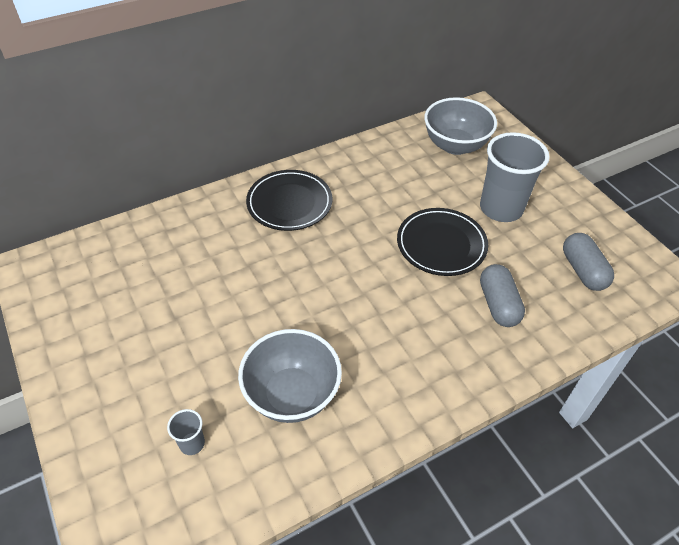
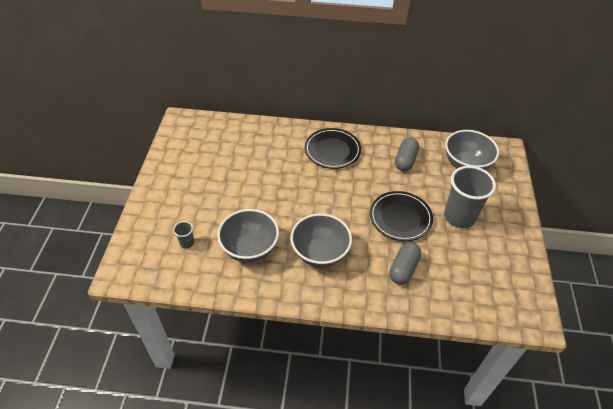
camera: 35 degrees right, 0 degrees up
(388, 344) = (320, 253): none -> grey bowl
(583, 271) = (478, 281): grey capsule -> grey capsule (405, 160)

